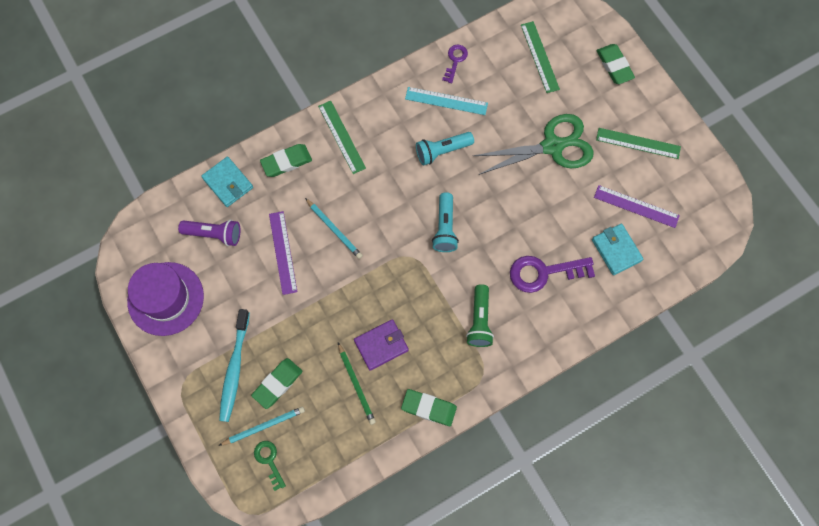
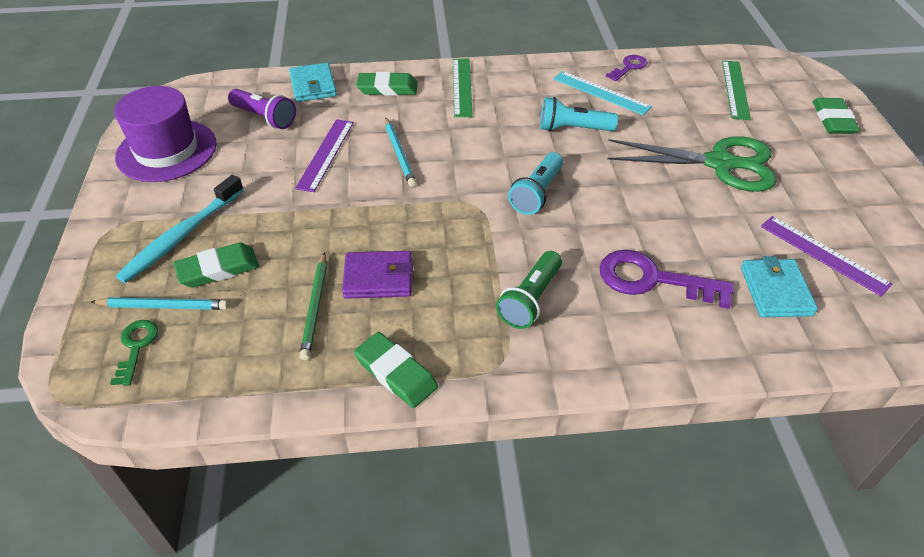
camera: 25 degrees right, 25 degrees down
(638, 143) = (845, 194): green ruler -> none

